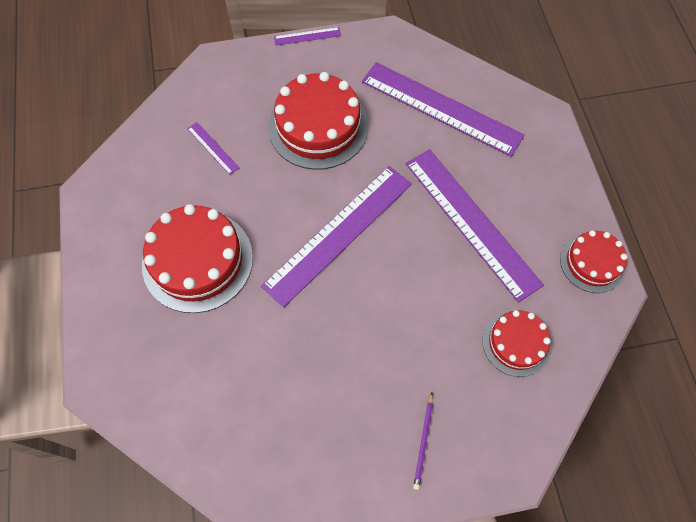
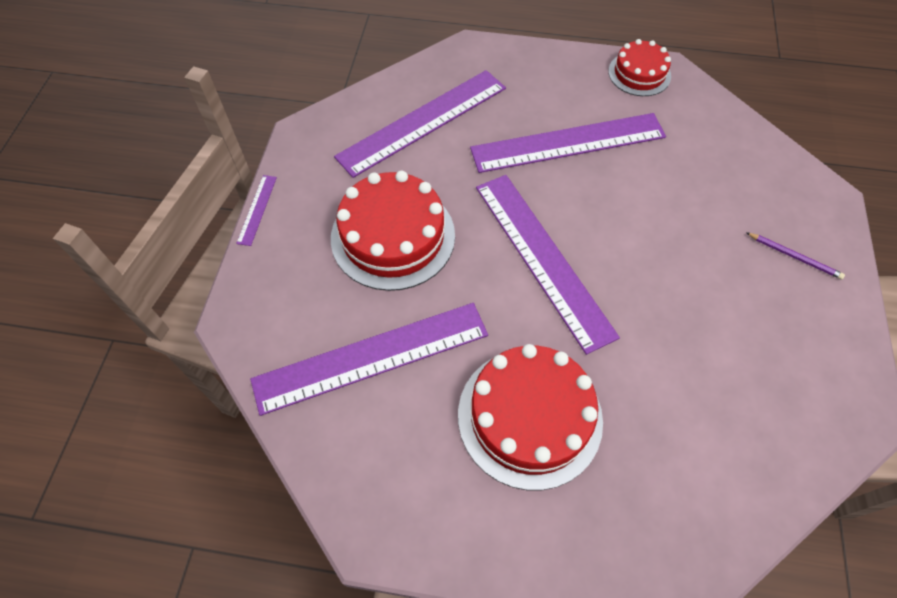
camera: 70 degrees left, 5 degrees down
(213, 148) = (371, 357): purple ruler -> purple ruler, size x2.42
(516, 343) = (706, 153): red cake -> none

